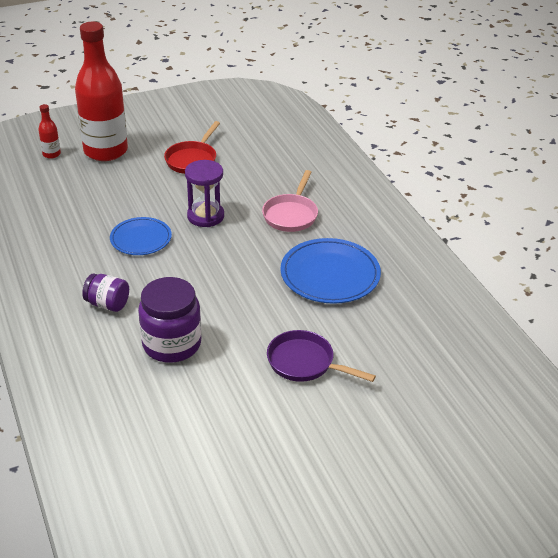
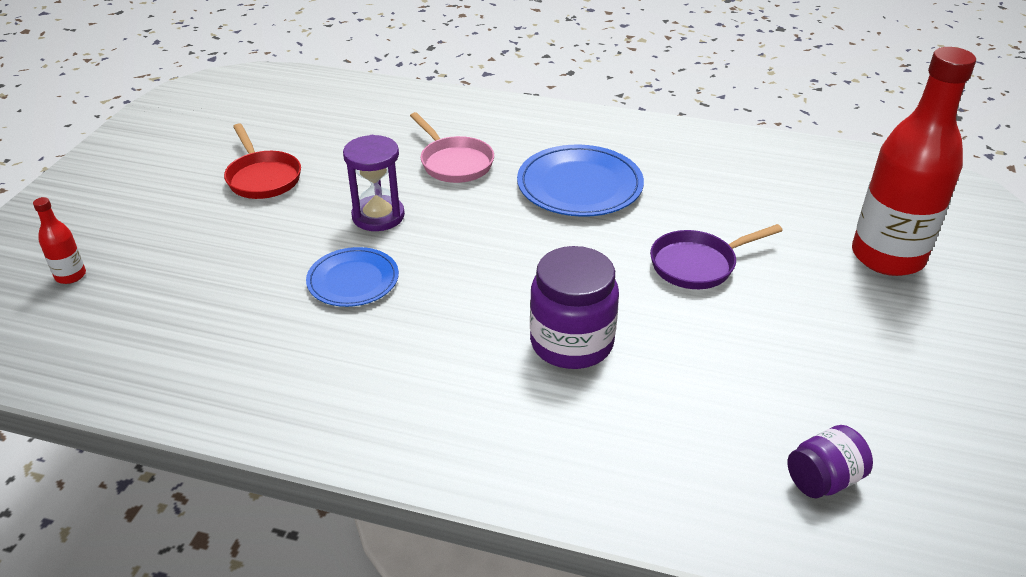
camera: 50 degrees left, 0 degrees up
(106, 151) = (140, 230): red bottle -> red bottle (887, 257)
(107, 304) = (441, 362): purple jar -> purple jar (823, 480)

